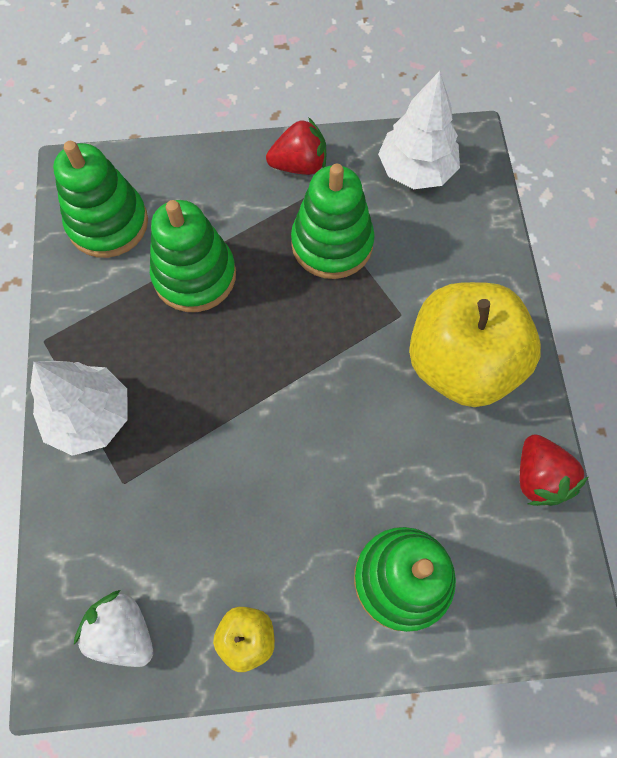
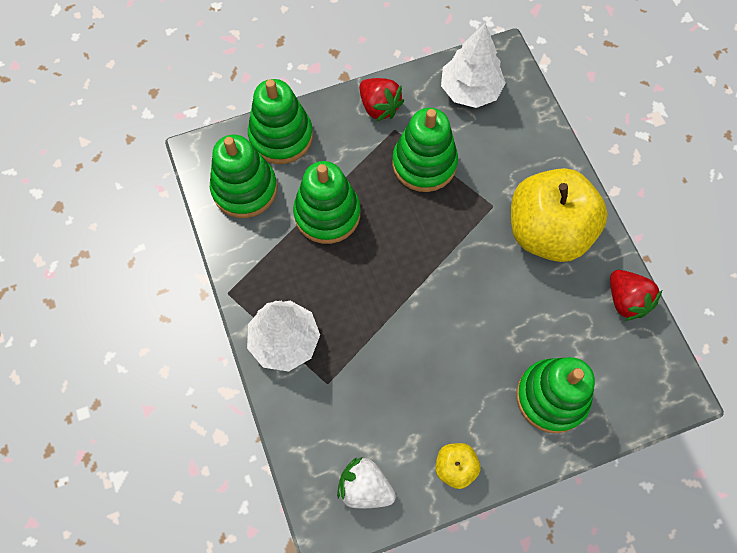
camera: 15 degrees left, 0 degrees up
(172, 173) = (281, 136): none -> green stacking toy
(299, 165) = (379, 107): red strawberry -> red strawberry turned 75 degrees clockwise

